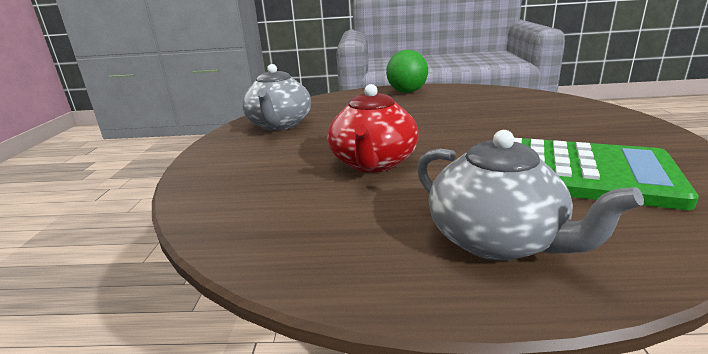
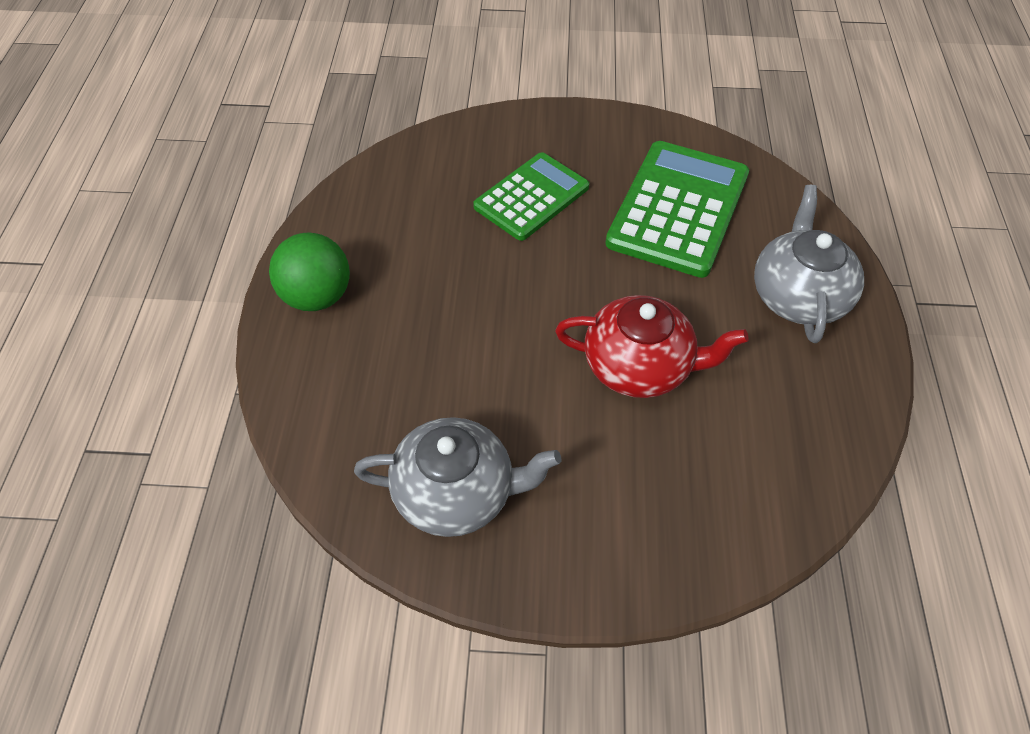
camera: 90 degrees left, 30 degrees up
(496, 240) = (798, 296): grey teapot -> grey teapot turned 45 degrees counterclockwise
(531, 123) = (531, 197): none -> green calculator

